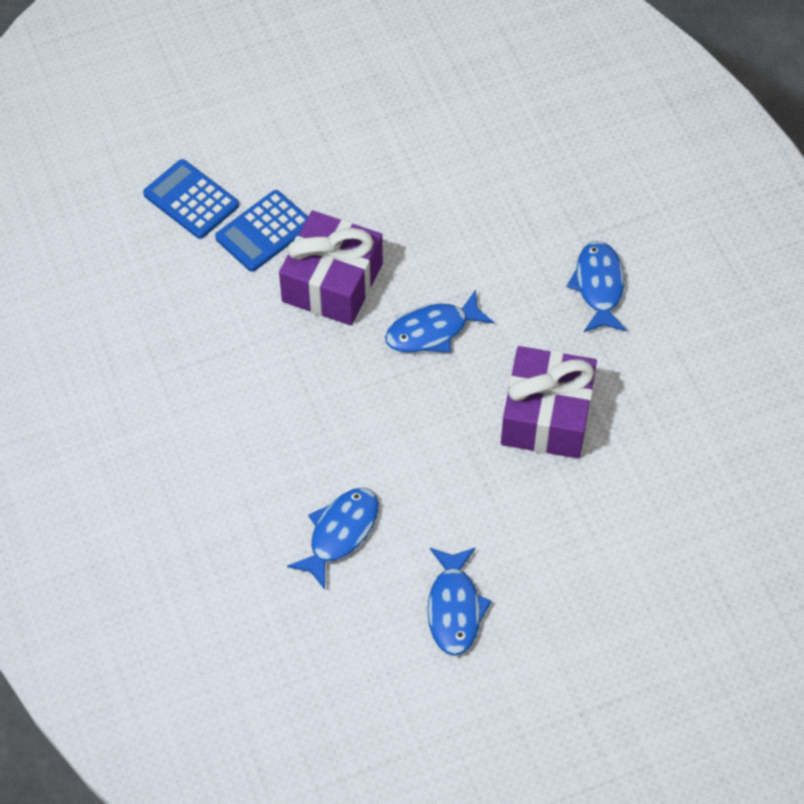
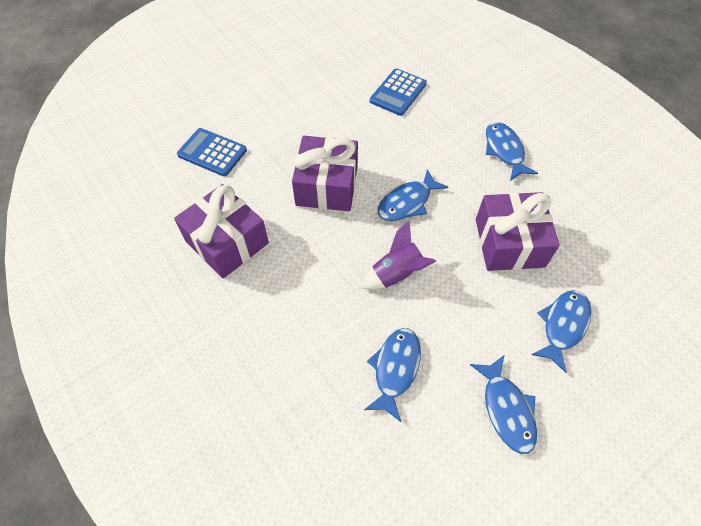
camera: 15 degrees left, 0 degrees up
(180, 331) = (227, 242): none -> purple gift
(264, 231) = (269, 162): blue calculator -> blue calculator (398, 92)
(384, 422) = (397, 273): none -> purple rocket
(567, 534) = (563, 326): none -> blue fish

